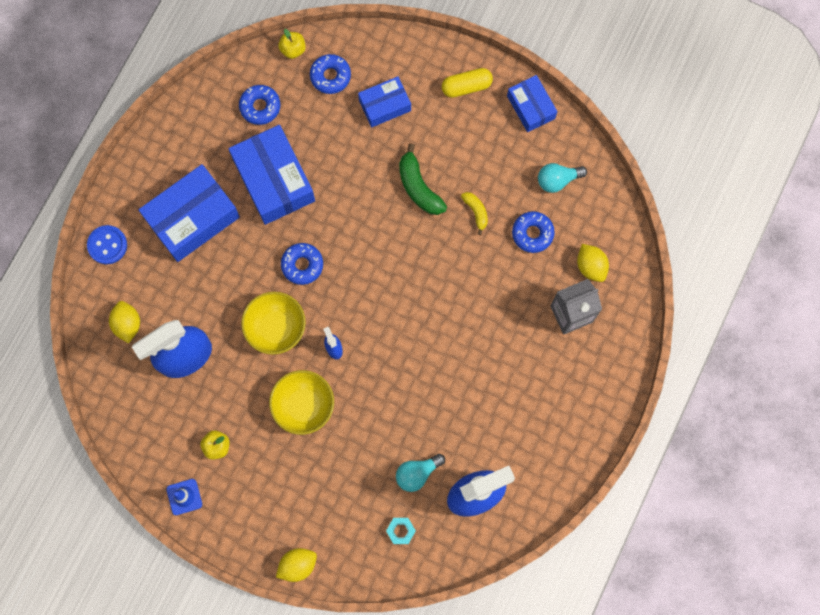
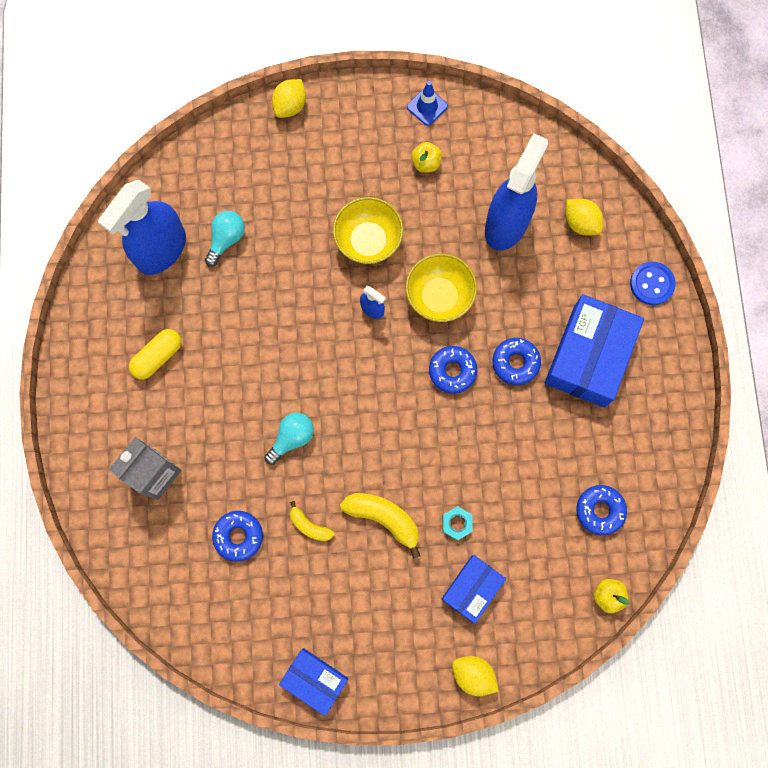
camera: 150 degrees right, 0 degrees up
(274, 180) = (535, 440): blue box -> none
(330, 76) = (549, 588): blue donut -> blue donut (515, 363)
(400, 531) = (213, 182): turquoise nut -> turquoise nut (457, 523)
(419, 187) = (384, 518): green banana -> yellow banana
(466, 86) = (397, 663): yellow capsule -> yellow capsule (158, 357)
(557, 180) = (242, 611): turquoise light bulb -> turquoise light bulb (292, 438)
(590, 266) = (159, 535): yellow lemon -> yellow lemon (473, 674)

